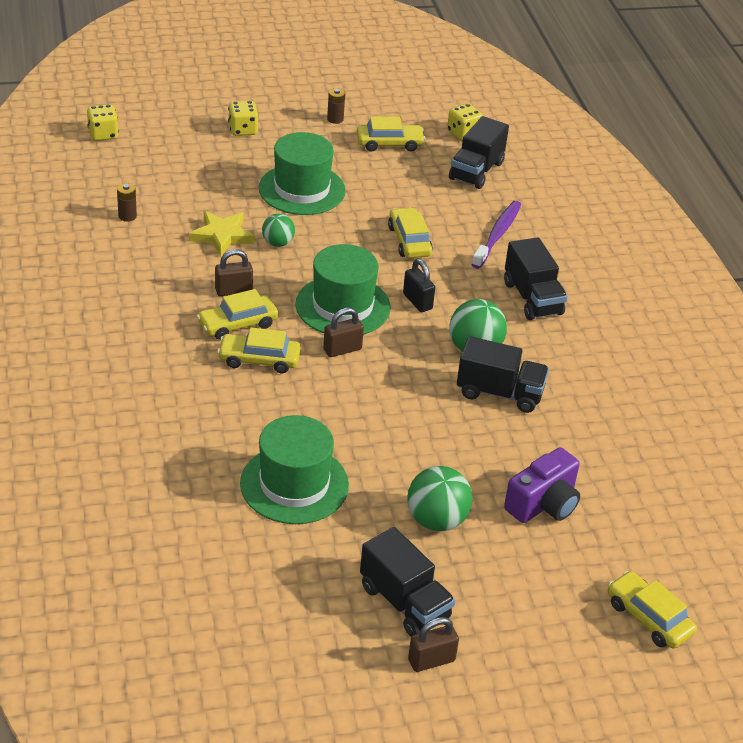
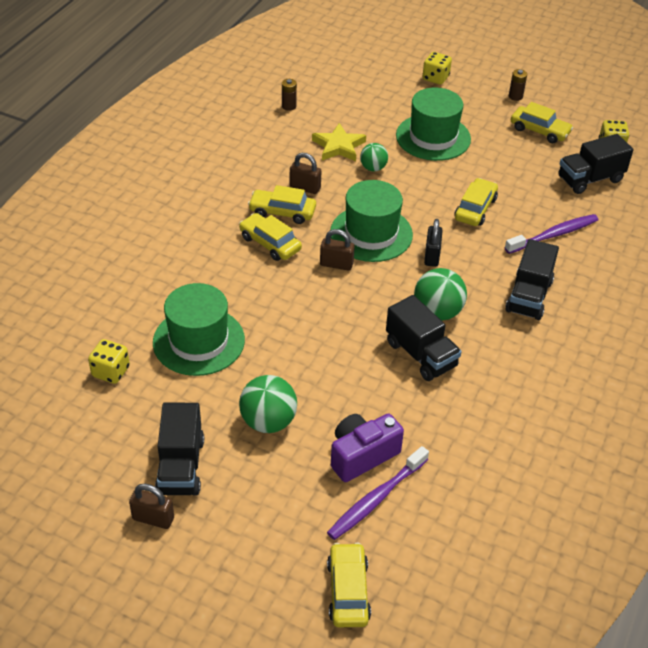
camera: 40 degrees right, 5 degrees up
(103, 134) = (333, 45): yellow dice -> yellow dice (111, 371)
(543, 504) = (362, 455): purple camera -> purple camera turned 150 degrees clockwise
(592, 532) = (376, 499): none -> purple toothbrush

